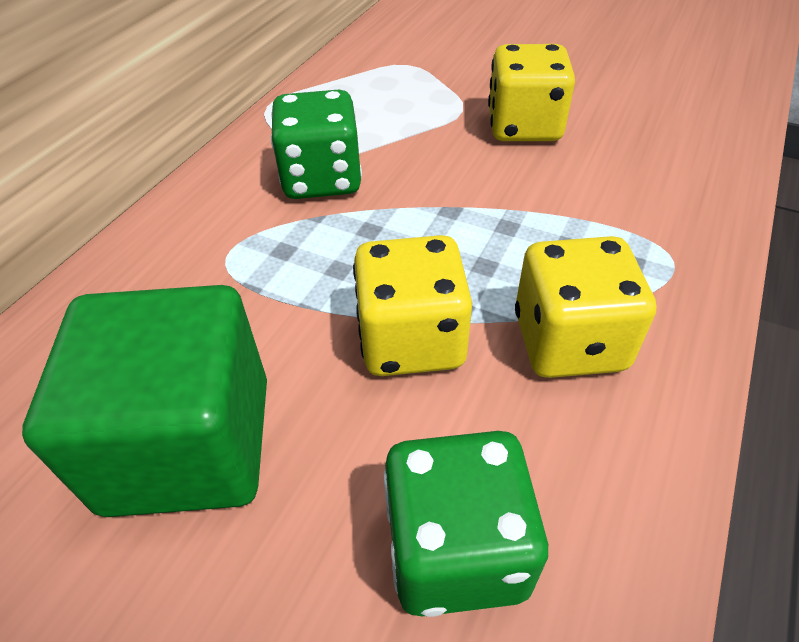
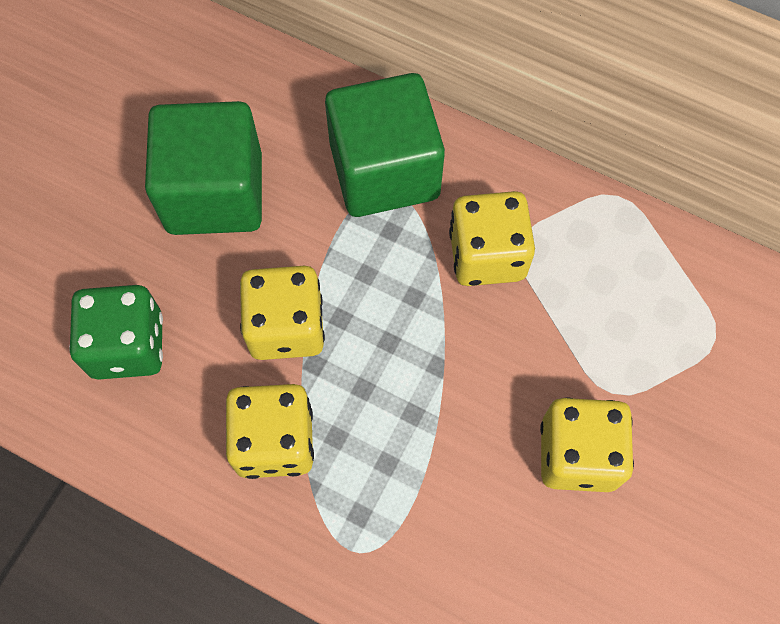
camera: 90 degrees right, 20 degrees up
(199, 258) = (384, 171): none -> green cube
(322, 179) = (487, 255): green dice -> yellow dice

